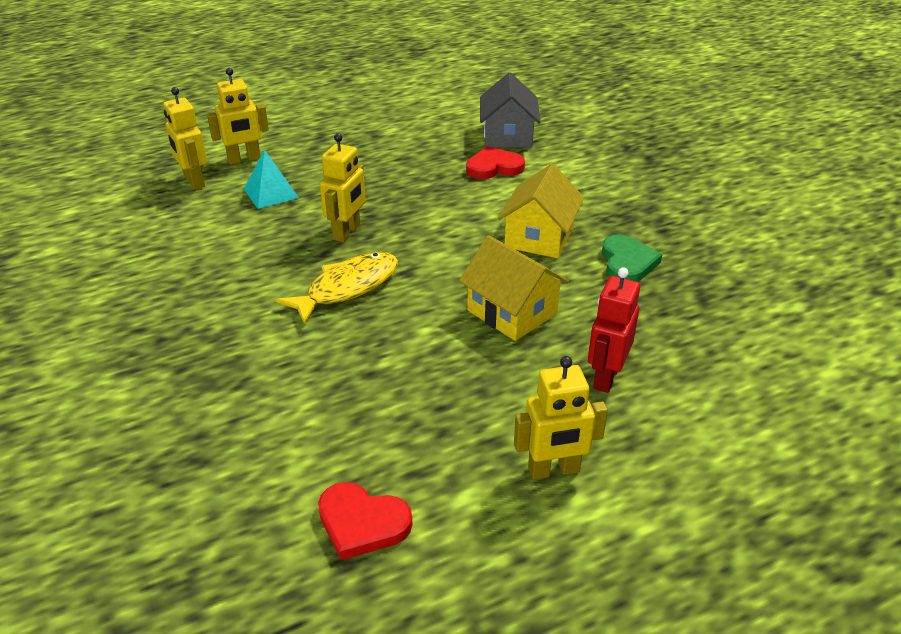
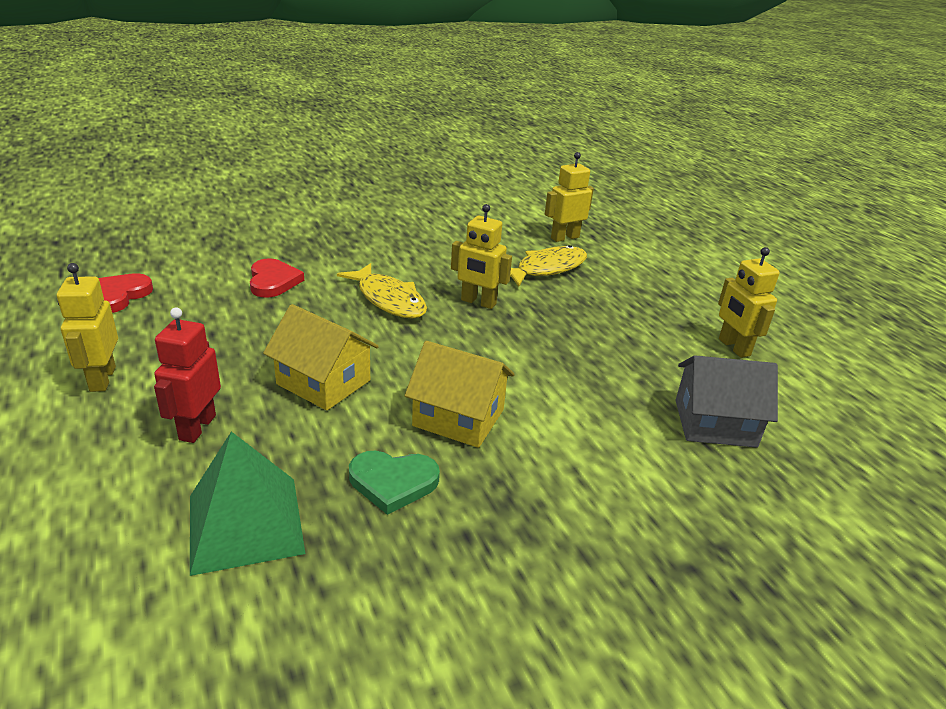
camera: 90 degrees right, 5 degrees down
(244, 159) = (607, 257): yellow robot -> yellow robot (733, 347)
(271, 193) = (547, 269): turquoise pyramid -> yellow fish
(494, 167) = (623, 402): red heart -> red heart (273, 281)
(512, 312) = (323, 382): yellow house -> yellow house turned 75 degrees clockwise
(606, 377) = (197, 427): red robot -> red robot turned 105 degrees counterclockwise
(702, 324) = (246, 524): none -> green pyramid

